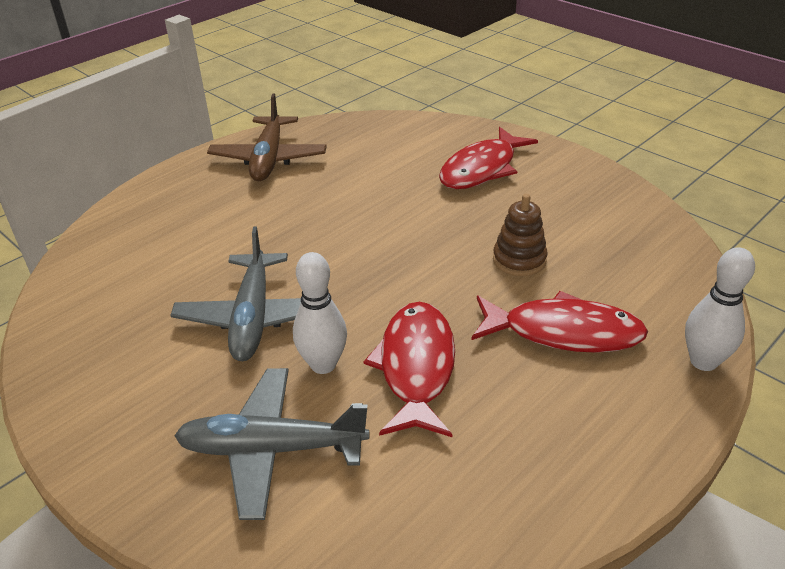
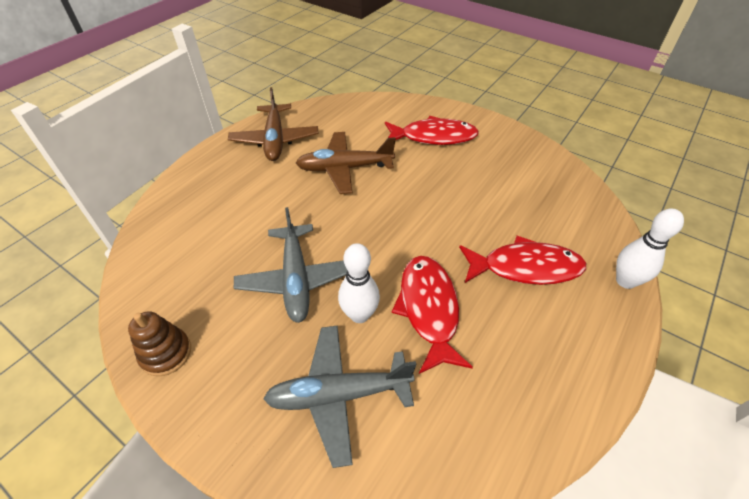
camera: 10 degrees left, 10 degrees up
(350, 198) = (344, 168): none -> brown plane
(482, 169) = (434, 137): red fish -> red fish turned 120 degrees counterclockwise
(519, 260) = (479, 210): brown stacking toy -> brown stacking toy (166, 353)

